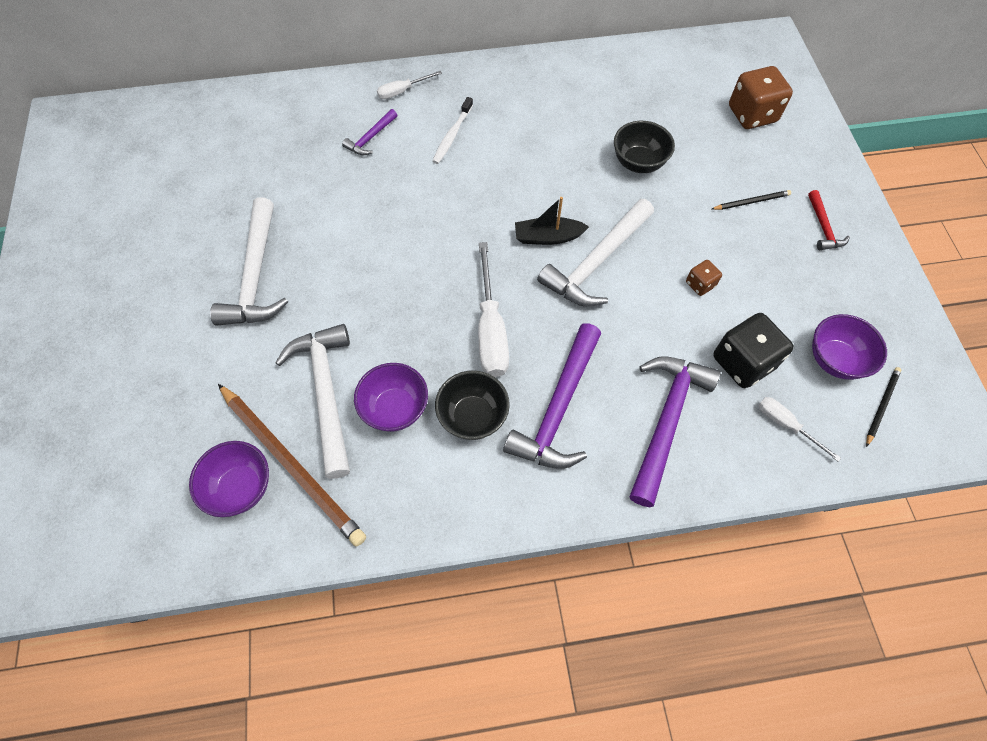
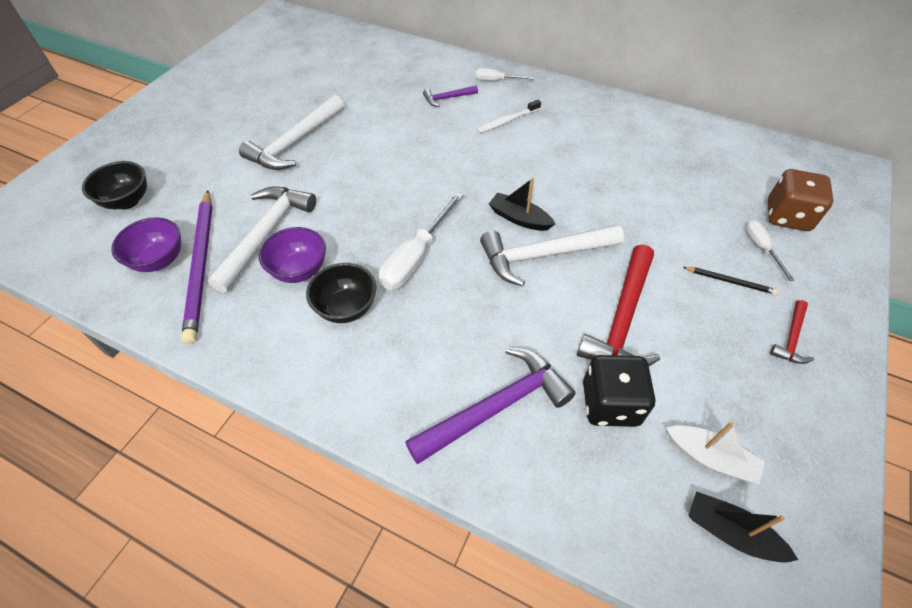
camera: 35 degrees right, 10 degrees down
(292, 464) = (201, 265): brown pencil -> purple pencil
(558, 408) = (415, 341): purple hammer -> none
(638, 163) = (644, 204): black bowl -> black bowl (127, 201)
(700, 284) = (622, 319): brown dice -> red hammer
(786, 425) = (608, 483): white screwdriver -> white screwdriver (761, 248)
(834, 360) = (710, 458): purple bowl -> white boat
(881, 405) = (731, 532): black pencil -> black boat

